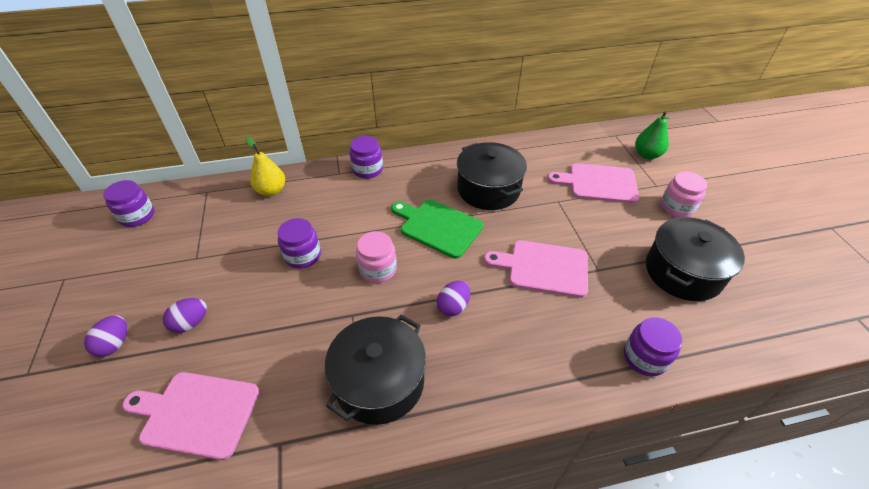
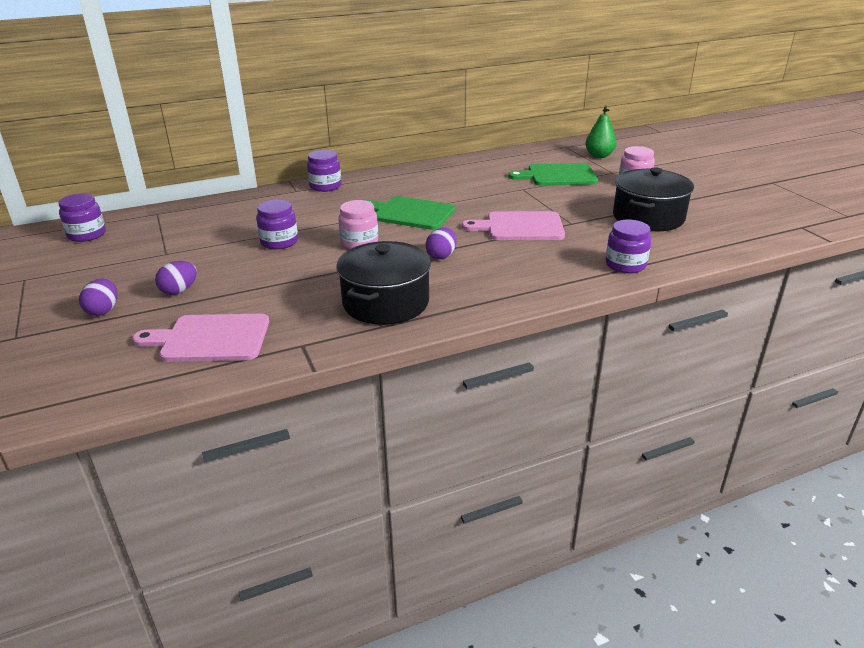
camera: 10 degrees left, 15 degrees down
(271, 191) = (228, 207): yellow pear -> none
(488, 189) = (452, 188): black pot -> none
(598, 183) = (558, 175): pink cutting board -> green cutting board

